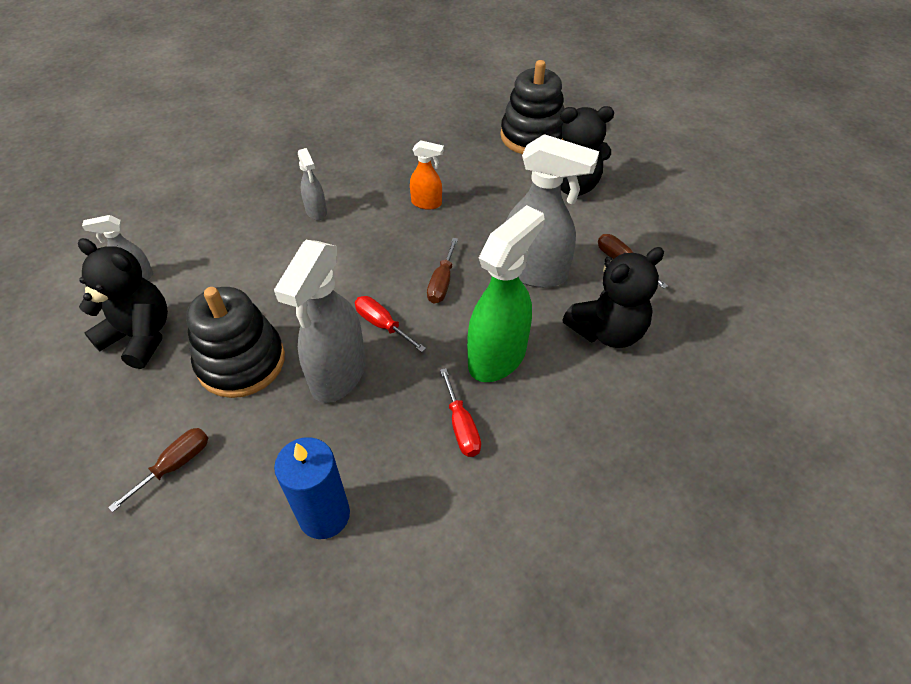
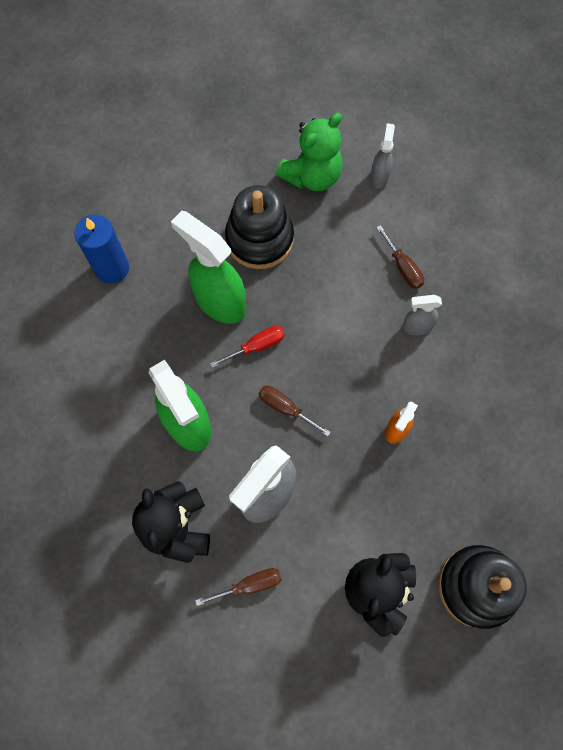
camera: 110 degrees right, 20 degrees up
(140, 336) = (312, 176): black teddy bear -> green teddy bear
(175, 465) = (188, 189): brown screwdriver -> brown screwdriver (403, 267)
(338, 375) = (219, 301): grey spray bottle -> green spray bottle
(461, 426) = (138, 374): red screwdriver -> none

